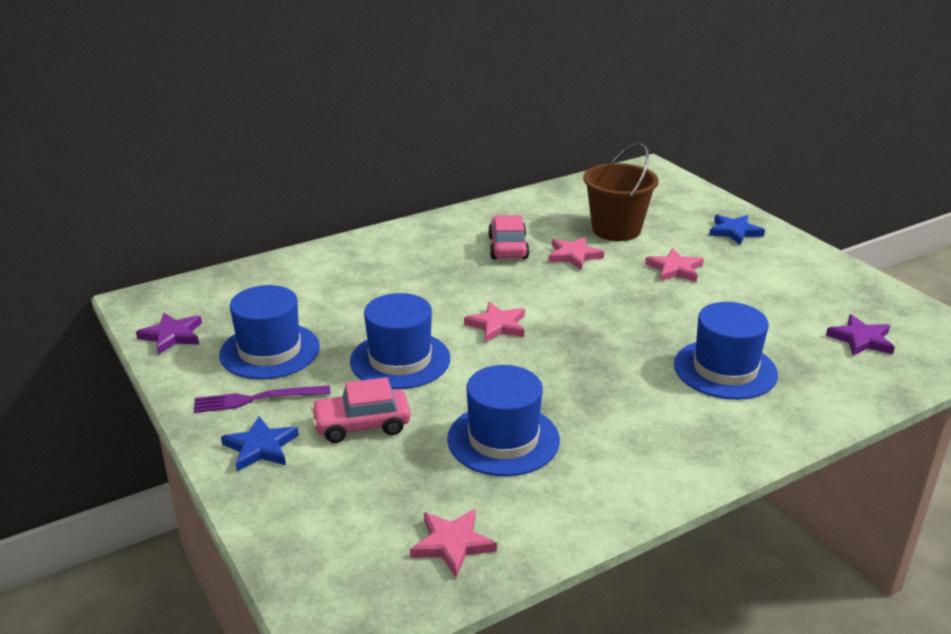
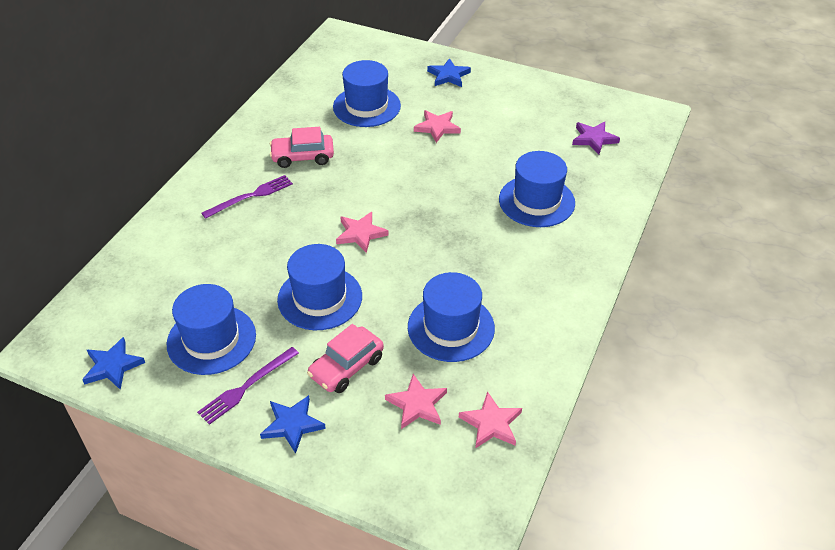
camera: 35 degrees left, 15 degrees up
(172, 336) = (112, 366): purple star -> blue star
(426, 260) = (251, 196): none -> purple fork
(508, 247) = (303, 157): pink car -> pink car turned 60 degrees counterclockwise
(574, 256) = (358, 144): pink star -> pink star (417, 404)
(616, 229) = (366, 106): brown bucket -> blue hat

